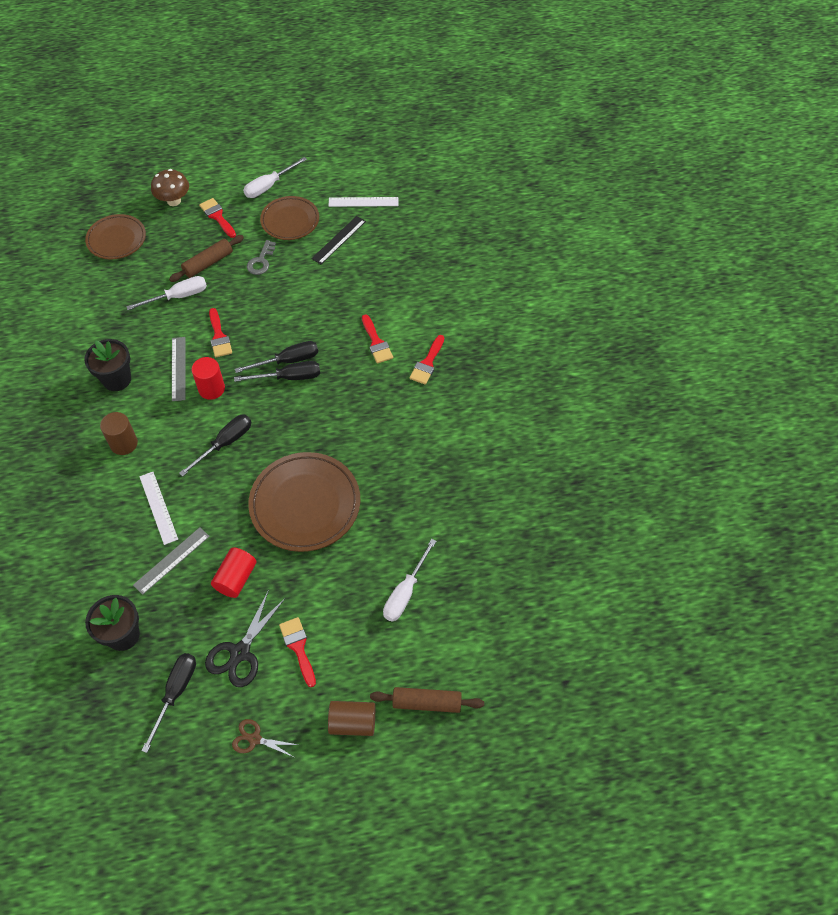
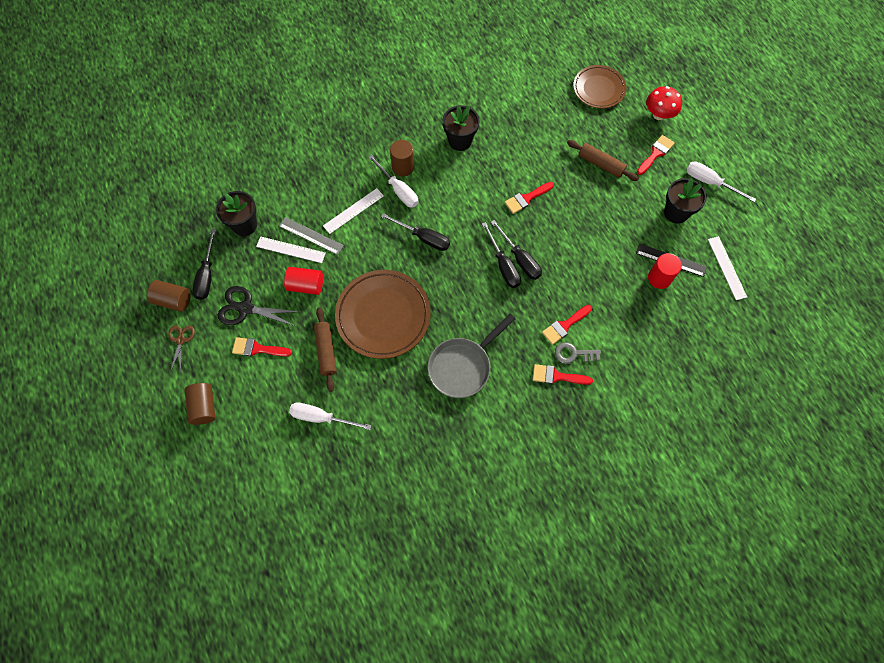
camera: 75 degrees right, 10 degrees up
(174, 201) = (659, 115): brown mushroom -> red mushroom
(176, 693) = (207, 275): black screwdriver -> black screwdriver turned 90 degrees clockwise
(178, 296) = (556, 154): white screwdriver -> white screwdriver (398, 190)
(178, 368) = (484, 180): grey ruler -> none
(181, 587) = (290, 250): none -> white ruler
(195, 741) = (173, 300): none -> brown cylinder
(211, 389) = (472, 210): red cylinder -> red cylinder (659, 278)
(261, 261) = (619, 204): grey key -> grey key (573, 354)
(290, 221) = (676, 212): brown plate -> black flower pot
(298, 647) = (257, 348): red brush -> red brush turned 135 degrees counterclockwise
(390, 442) = (463, 366): none -> grey pan
(427, 703) = (229, 460): brown rolling pin -> brown rolling pin (326, 351)

